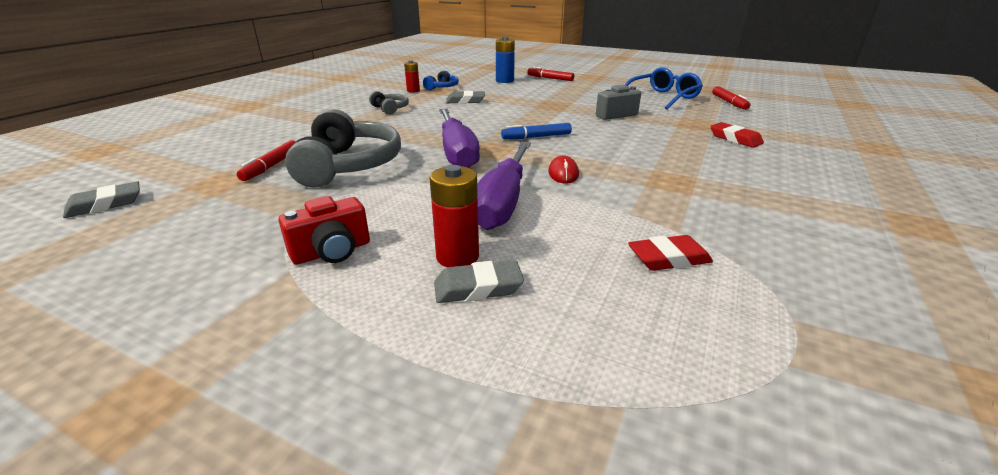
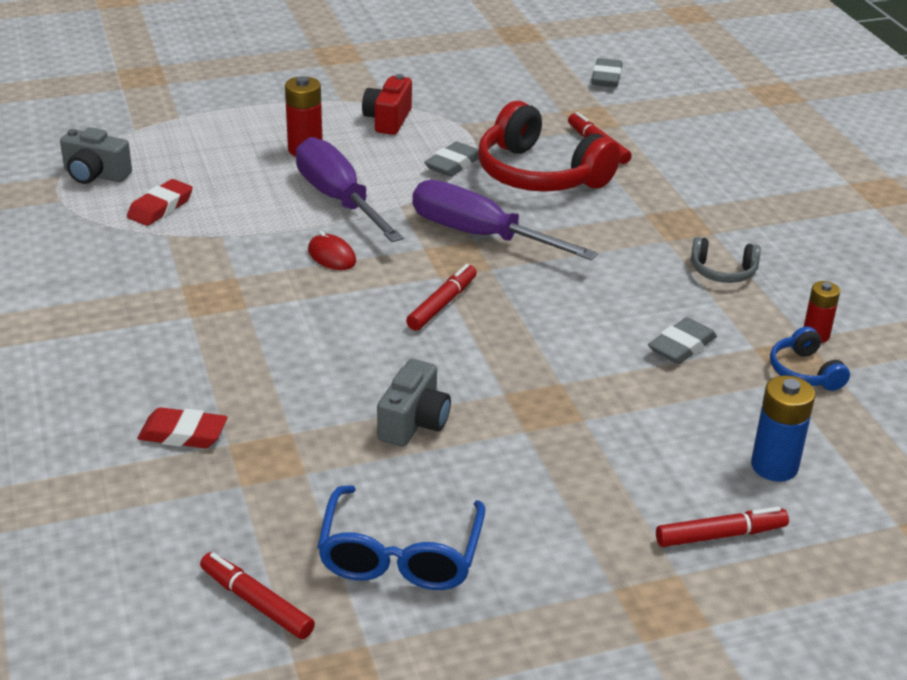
camera: 135 degrees right, 5 degrees up
(348, 165) = (540, 174): grey headphones -> red headphones
(478, 287) = (265, 141): grey eraser -> grey eraser (453, 164)
(536, 137) = (442, 304): blue marker -> red marker
(730, 338) = (95, 175): none -> grey camera

